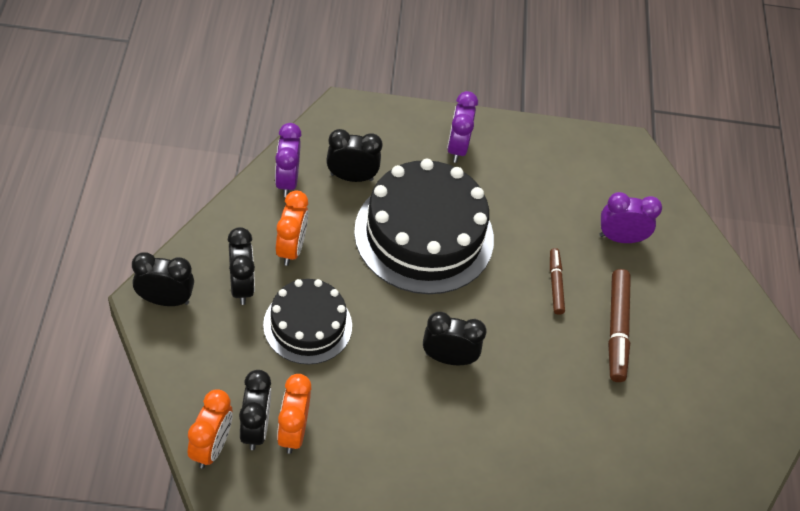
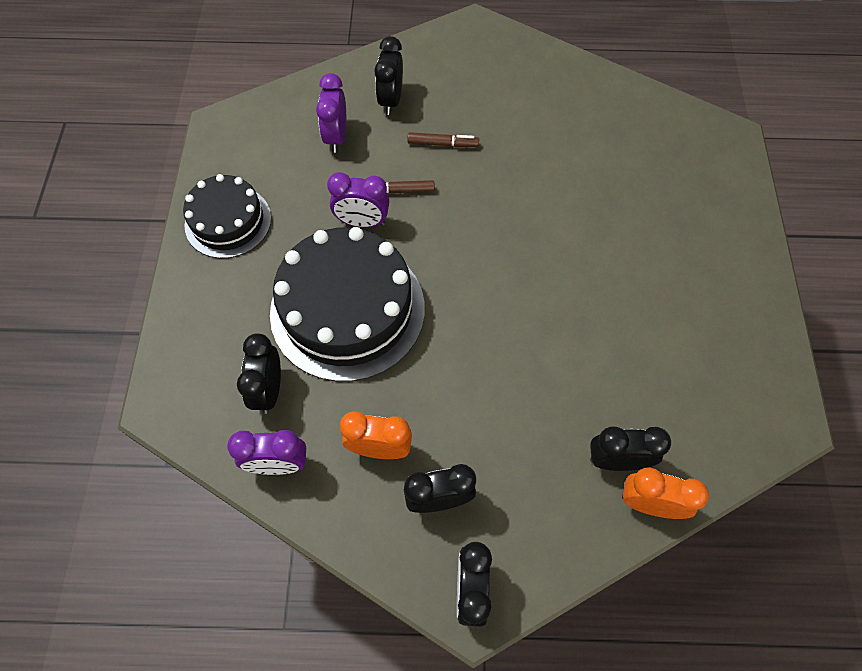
camera: 85 degrees left, 10 degrees up
(293, 432) = (612, 422): orange clock -> none
(307, 325) = (481, 419): black cake -> black cake (228, 221)
(448, 358) = (498, 282): black clock -> black clock (391, 100)
(457, 148) = (222, 281): purple clock -> purple clock (362, 222)
(617, 329) = (442, 144): brown marker -> brown marker, size x0.61

